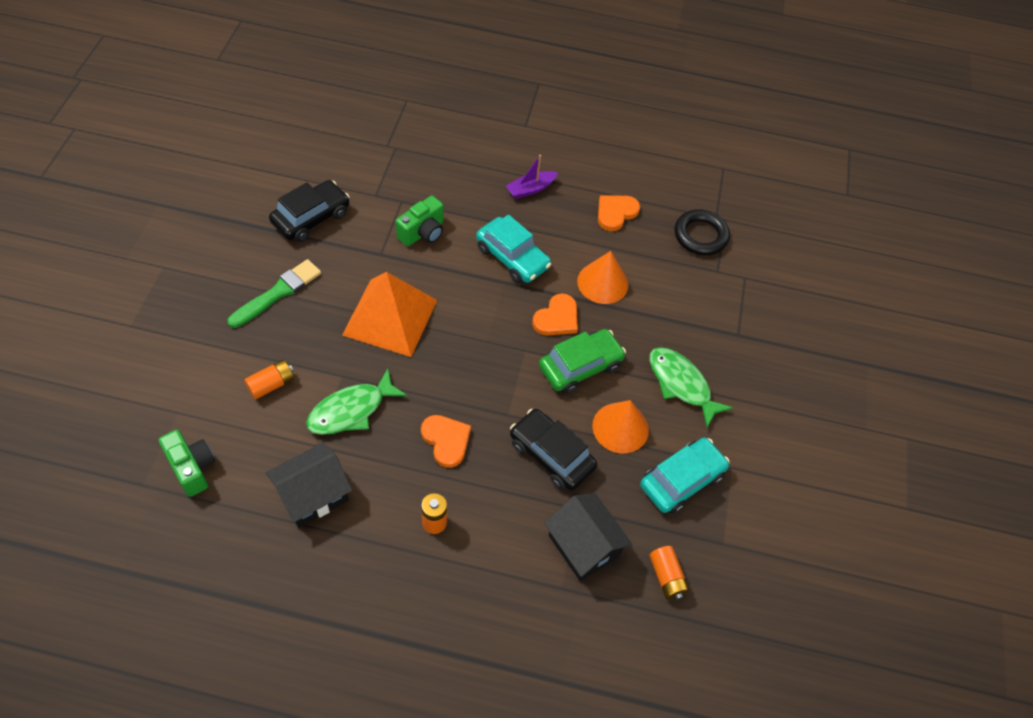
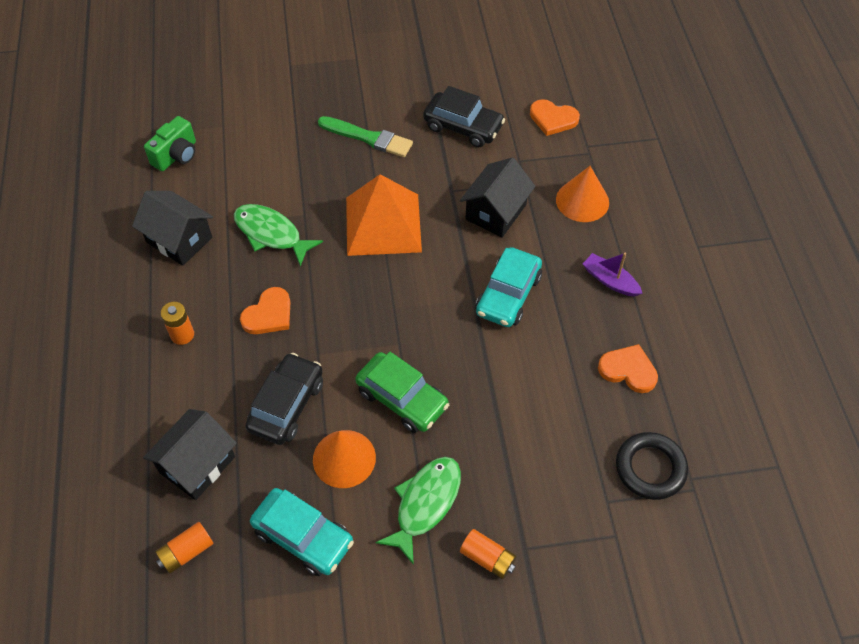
camera: 75 degrees right, 0 degrees up
(271, 384) = (273, 171): orange battery -> orange battery (487, 558)
(423, 232) = (496, 212): green camera -> black house
(557, 318) = (452, 359): orange heart -> orange heart (553, 119)
(602, 283) = (522, 386): orange cone -> orange cone (582, 201)

